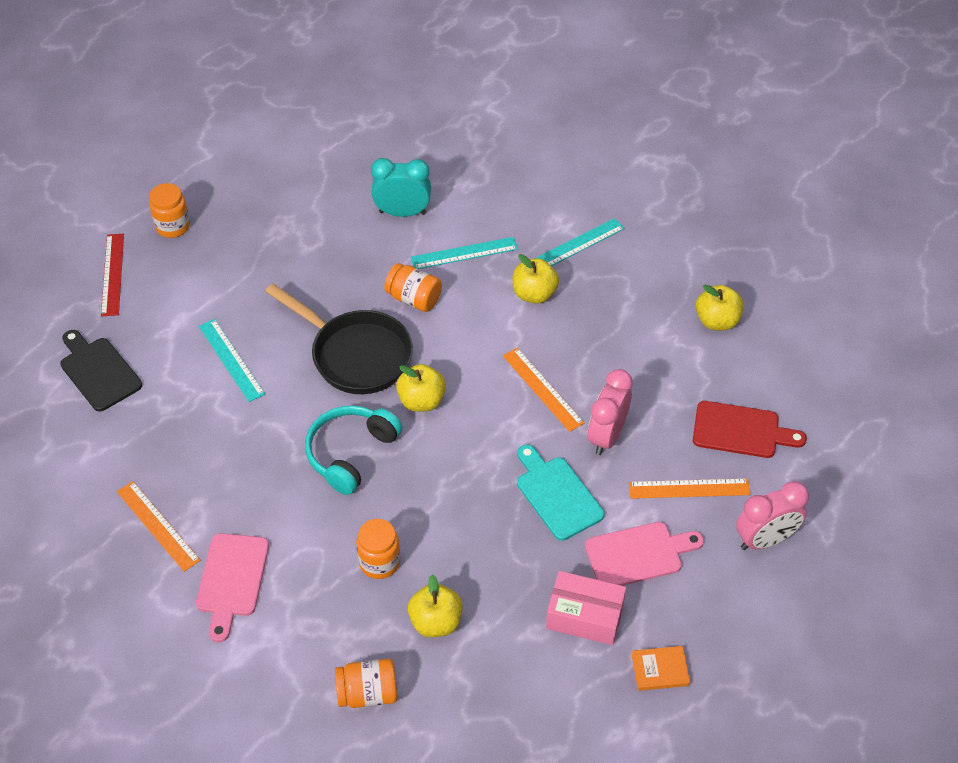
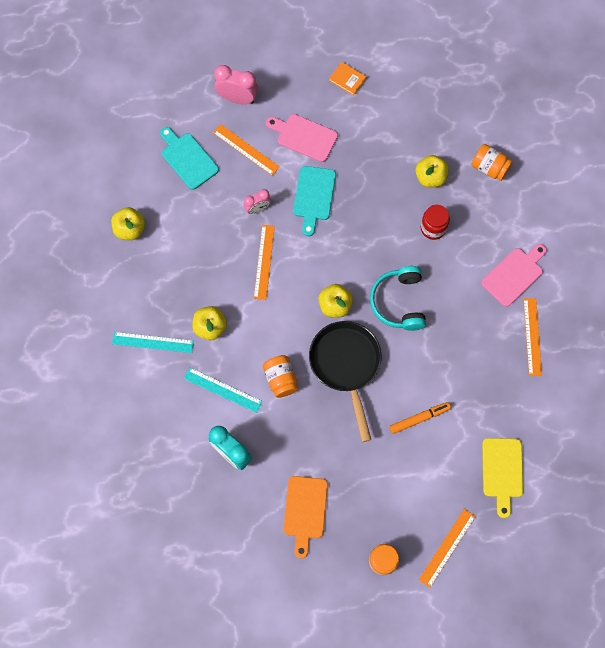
camera: 140 degrees left, 20 degrees up
(98, 371) = (502, 471): black cutting board -> yellow cutting board
(113, 274) = (447, 547): red ruler -> orange ruler
(231, 360) = (419, 418): turquoise ruler -> orange marker
(285, 216) = (305, 511): none -> orange cutting board
(351, 453) = (399, 302): turquoise headphones -> turquoise headphones turned 105 degrees clockwise
(379, 562) = (433, 228): orange jar -> red jar
(584, 616) = (358, 128): pink box -> none
(607, 436) = (257, 209): pink clock -> pink clock, size x0.62
(741, 431) = (188, 159): red cutting board -> turquoise cutting board

